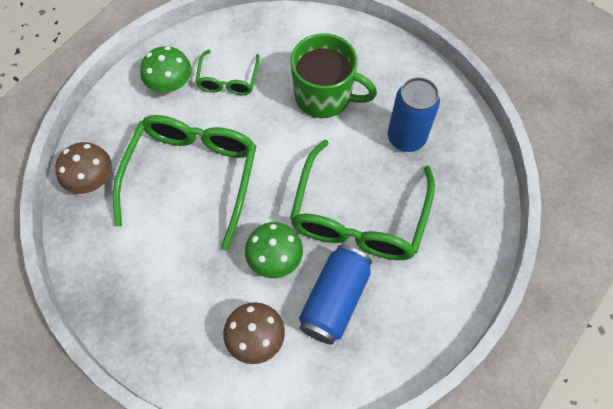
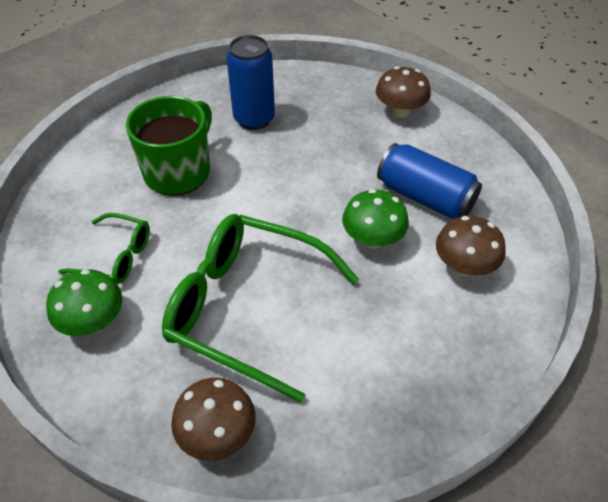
camera: 80 degrees left, 15 degrees down
(359, 216) = (335, 166): green glasses -> none
(455, 268) = (400, 111): none -> brown mushroom

